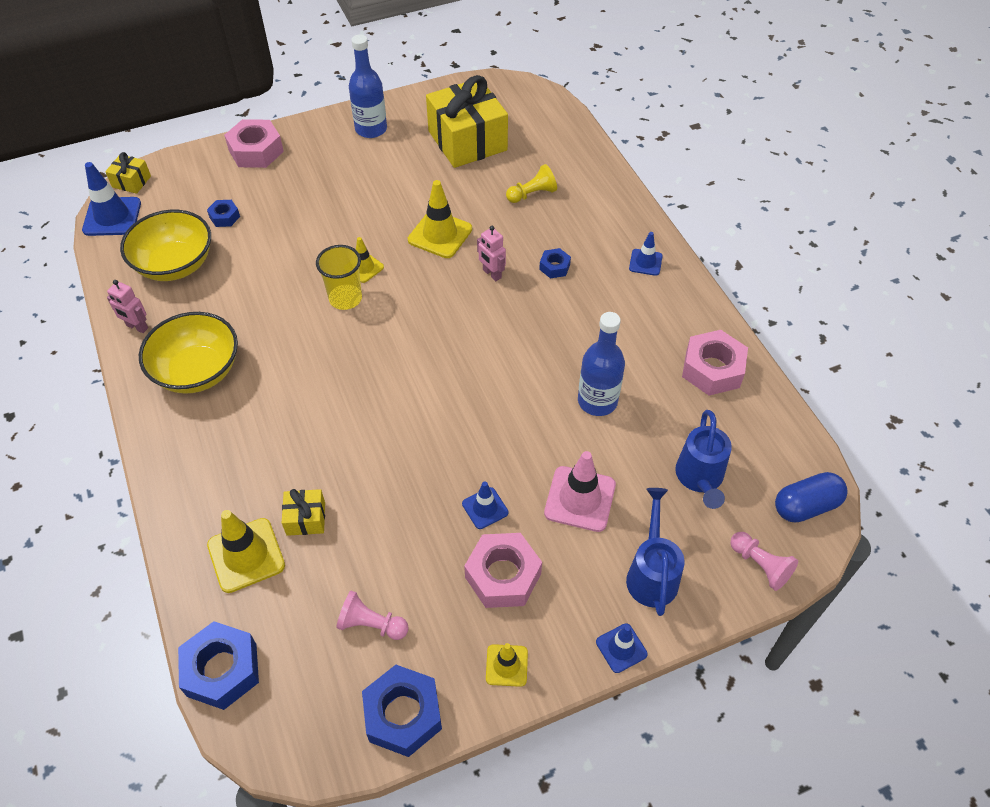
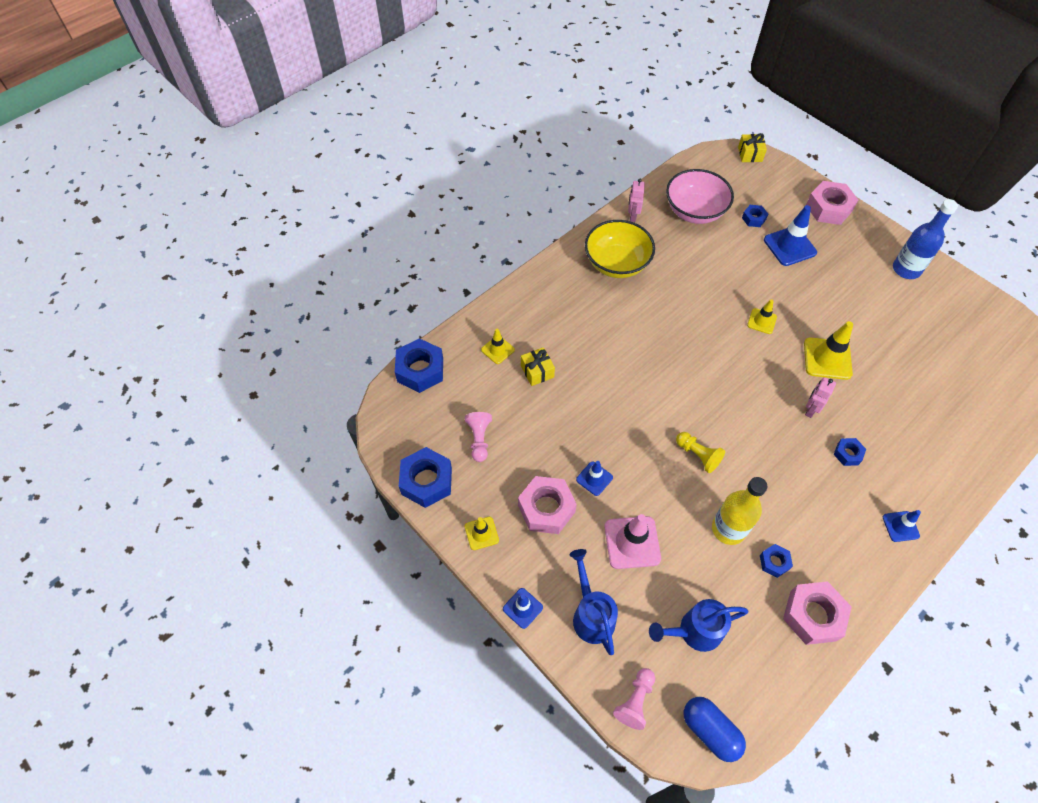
camera: 70 degrees right, 5 degrees up
(112, 217) = (713, 159): blue traffic cone -> blue traffic cone (789, 246)
(175, 264) = (694, 211): yellow bowl -> pink bowl
(246, 555) = (497, 350): yellow traffic cone -> yellow traffic cone, size x0.58
(345, 298) = (726, 321): yellow cup -> none
(467, 141) = (945, 341): yellow gift -> none
(532, 194) = (918, 410): yellow pawn -> yellow pawn (698, 455)
(597, 401) = (728, 529): blue bottle -> yellow bottle
(647, 377) = (774, 562): none -> blue nut
(652, 574) = (591, 614): blue watering can -> blue watering can turned 90 degrees counterclockwise

